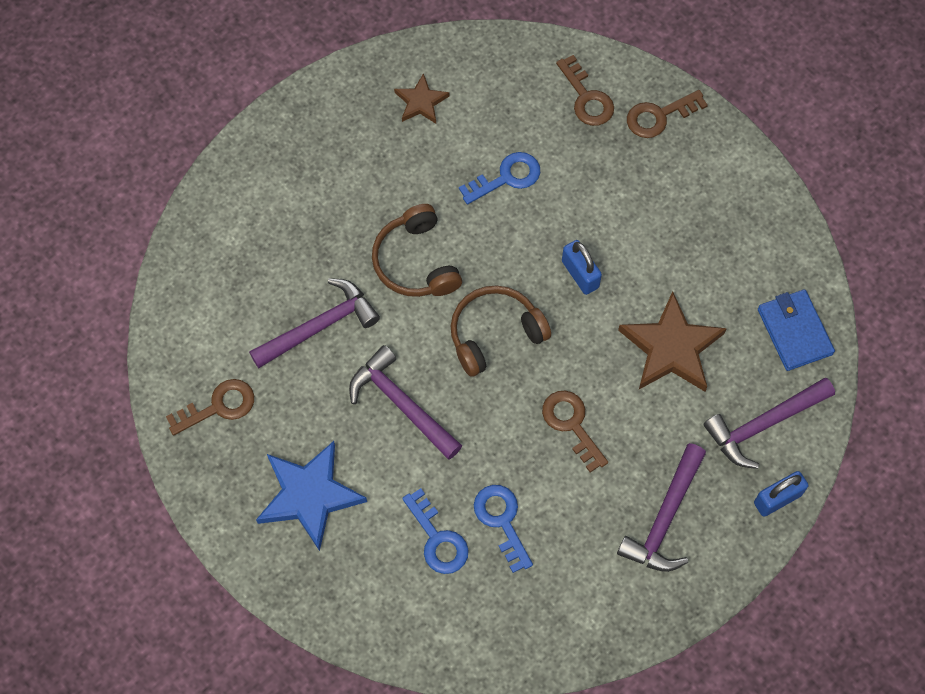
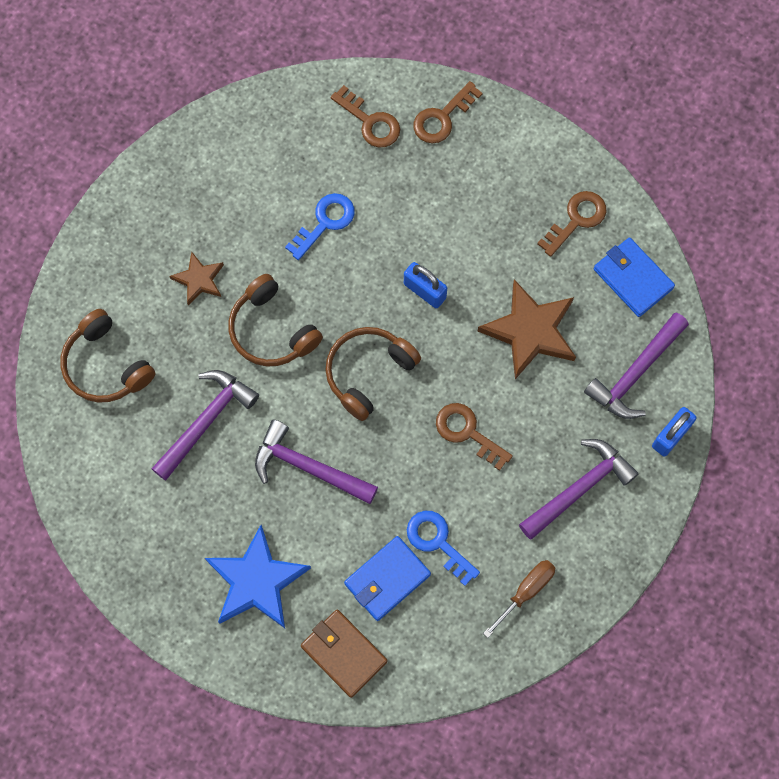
camera: 20 degrees left, 5 degrees up
(218, 406) = (142, 528): brown key -> brown key (576, 219)
(244, 242) = (105, 366): none -> brown headphones
(367, 596) = (344, 653): none -> brown wallet
(421, 102) = (219, 176): brown star -> brown star (199, 280)
(438, 539) = (387, 579): blue key -> blue wallet
(572, 601) = (526, 592): none -> brown screwdriver
(664, 518) = (579, 488): purple hammer -> purple hammer turned 135 degrees counterclockwise

